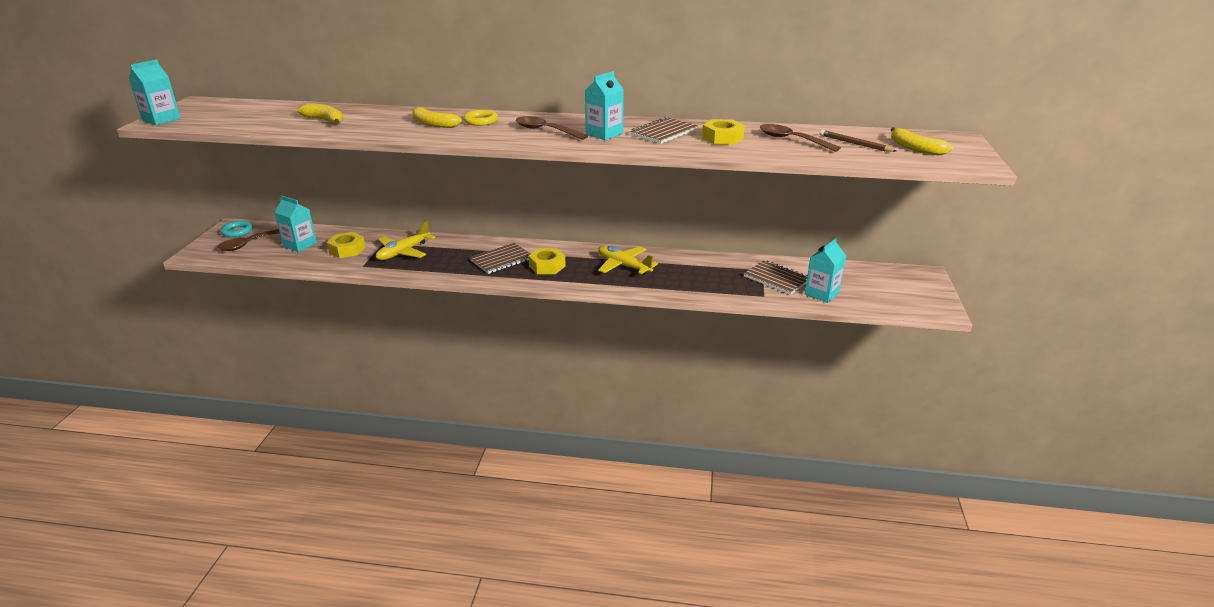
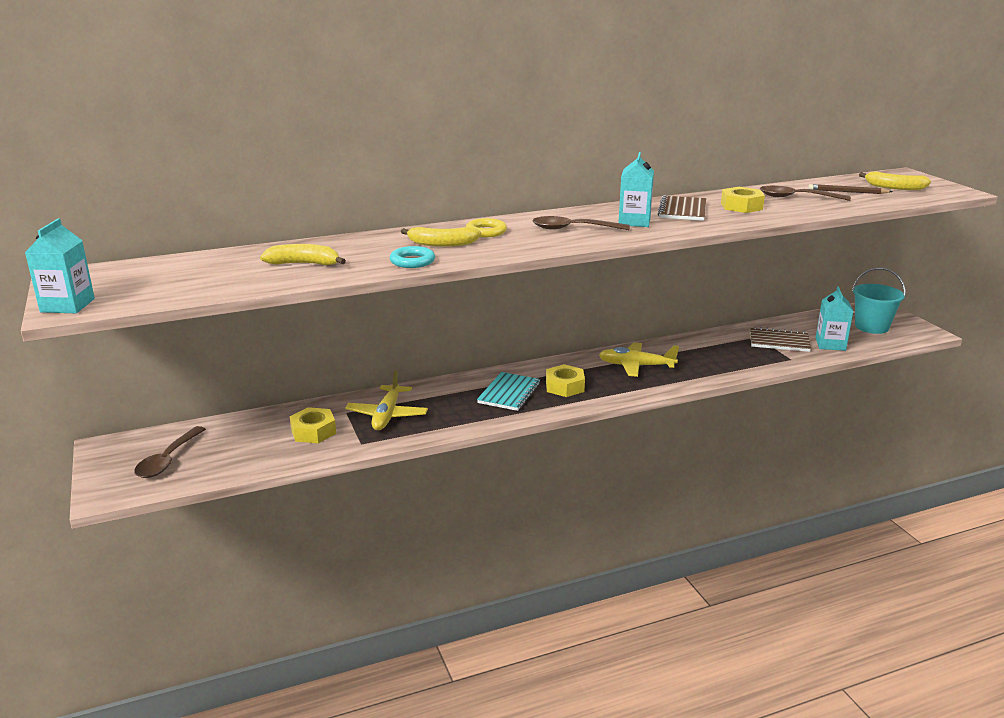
camera: 30 degrees left, 5 degrees down
(237, 231) = (124, 451): turquoise ring -> turquoise ring (412, 261)
(300, 245) = (241, 443): turquoise carton -> none
(501, 260) = (509, 393): brown notebook -> turquoise notebook
(889, 289) = (871, 327): none -> turquoise bucket

